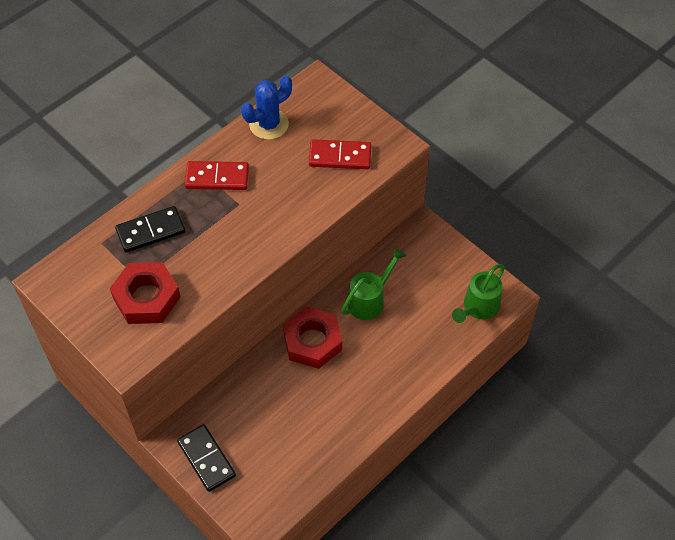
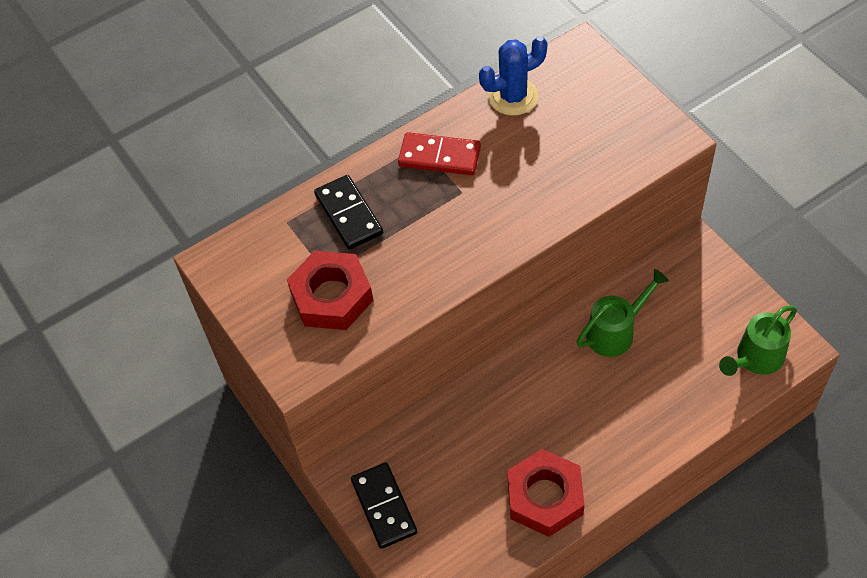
camera: 15 degrees right, 0 degrees up
(151, 231) = (348, 214): black domino -> black domino turned 75 degrees clockwise
(312, 341) = (536, 376): red nut -> red nut (545, 497)
(340, 156) = (598, 145): red domino -> none

